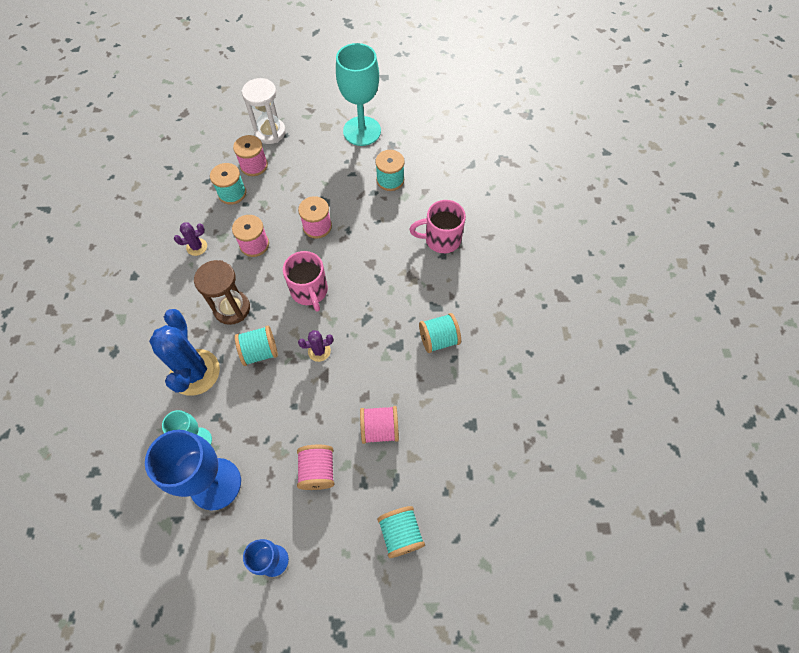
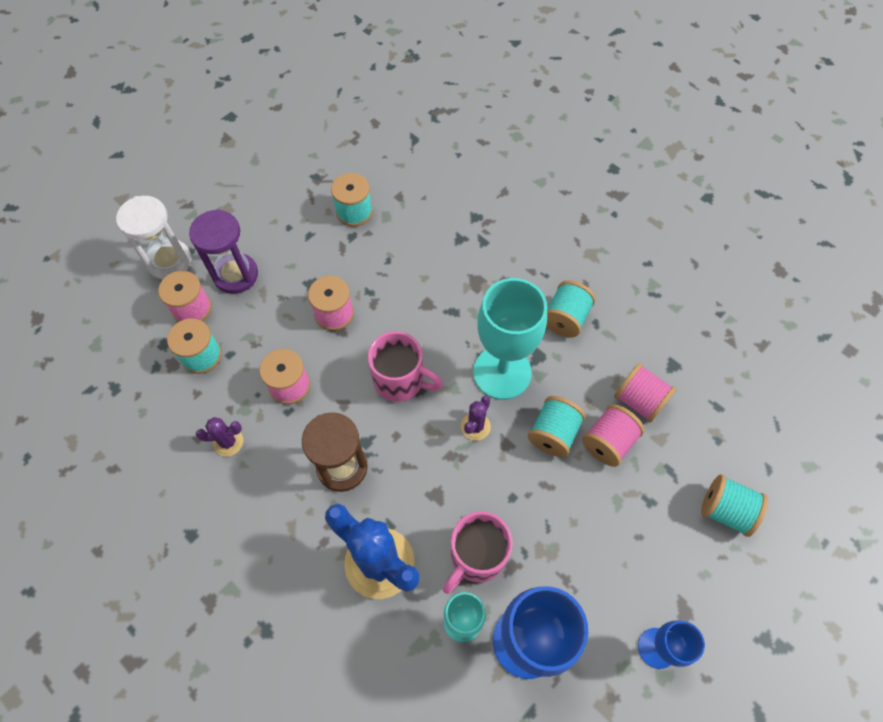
camera: 45 degrees left, 0 degrees up
(197, 247) = (228, 442): purple cactus -> purple cactus turned 60 degrees clockwise
(260, 352) = (420, 481): turquoise spool -> turquoise spool (553, 433)
(292, 165) = (236, 275): none -> purple hourglass
(317, 471) = (601, 532): pink spool -> pink spool (639, 401)
(362, 131) = (270, 186): turquoise goblet -> turquoise goblet (502, 372)
(441, 239) = (465, 229): pink mug -> pink mug (476, 556)

